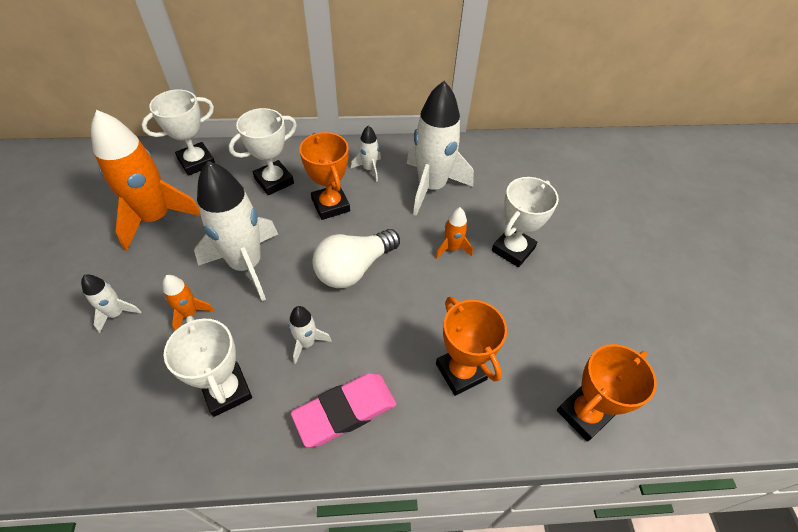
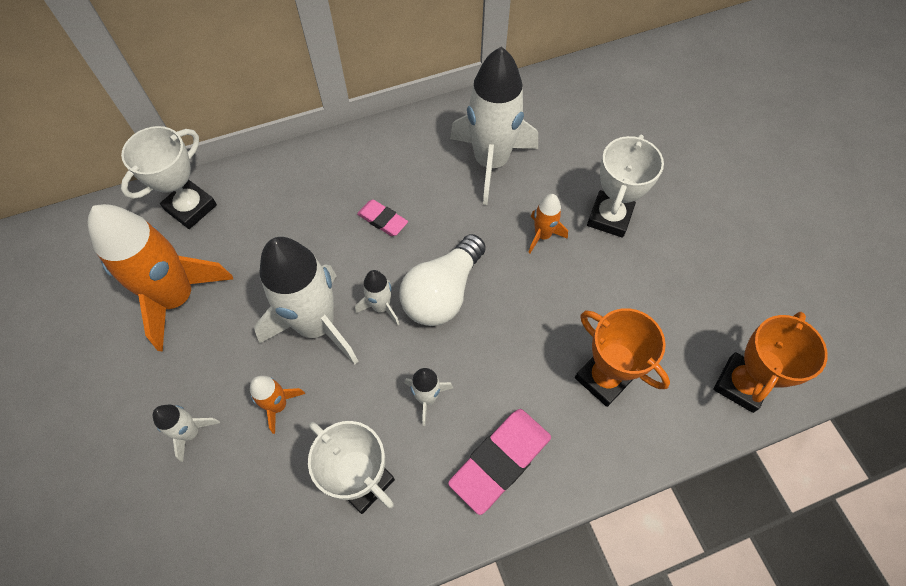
camera: 15 degrees left, 10 degrees up
(274, 181) = (300, 206): white trophy -> none
(330, 205) = (382, 220): orange trophy -> pink eraser
(369, 169) = (408, 158): white rocket -> white rocket (381, 307)

